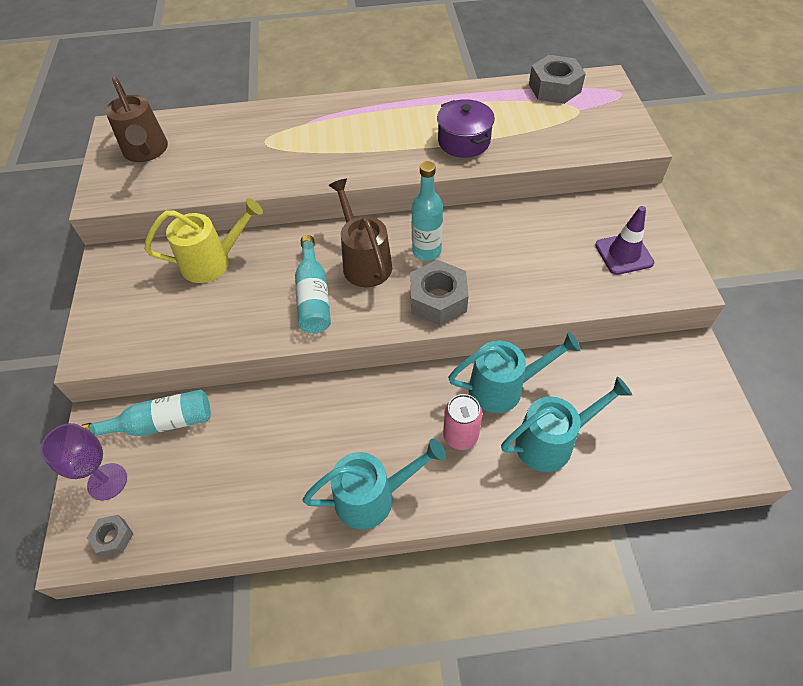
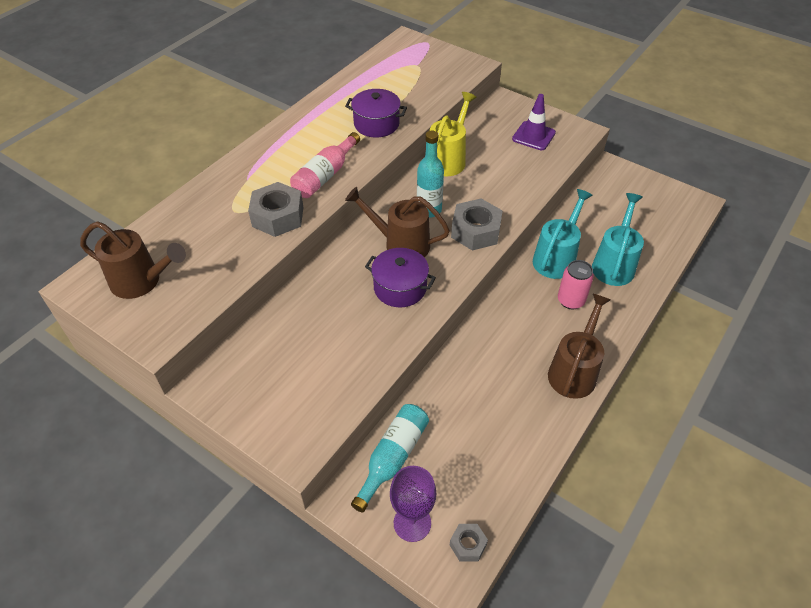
camera: 50 degrees left, 5 degrees down
(213, 262) = (296, 322): yellow watering can -> yellow watering can (448, 159)
(313, 296) = (400, 288): turquoise bottle -> purple pot
(361, 158) = (325, 175): none -> pink bottle
(374, 497) = (574, 370): turquoise watering can -> brown watering can
(554, 88) = (384, 60): grey nut -> grey nut (278, 216)

